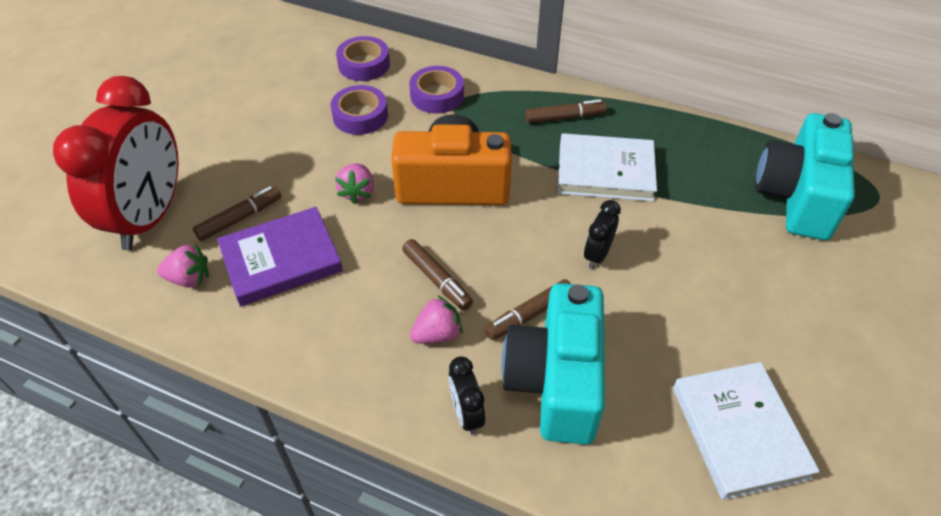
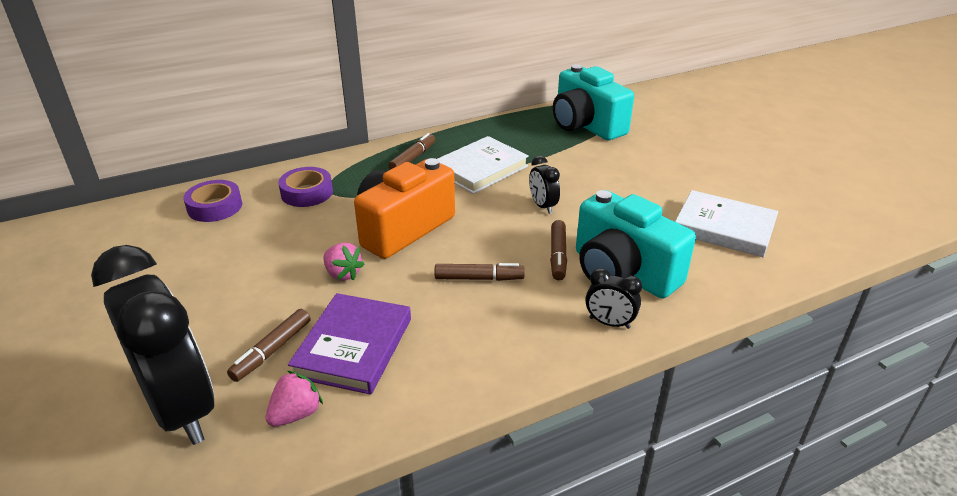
camera: 50 degrees left, 15 degrees down
(150, 217) = (181, 408): red clock -> black clock
(239, 218) = (272, 350): brown marker -> brown marker turned 150 degrees counterclockwise
(360, 116) = (266, 235): purple tape -> none
(437, 334) = (527, 302): pink strawberry -> none

